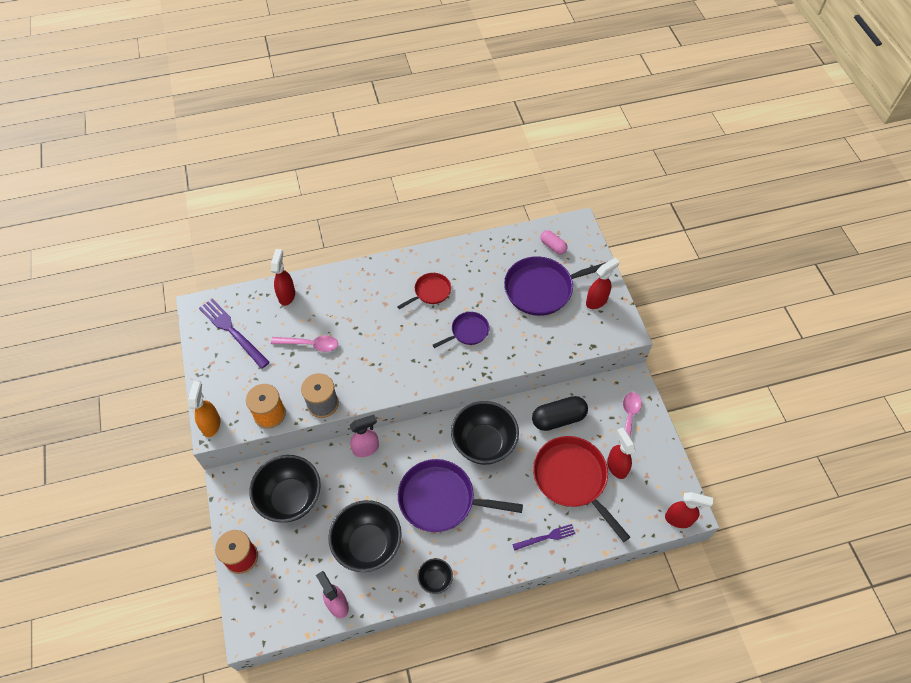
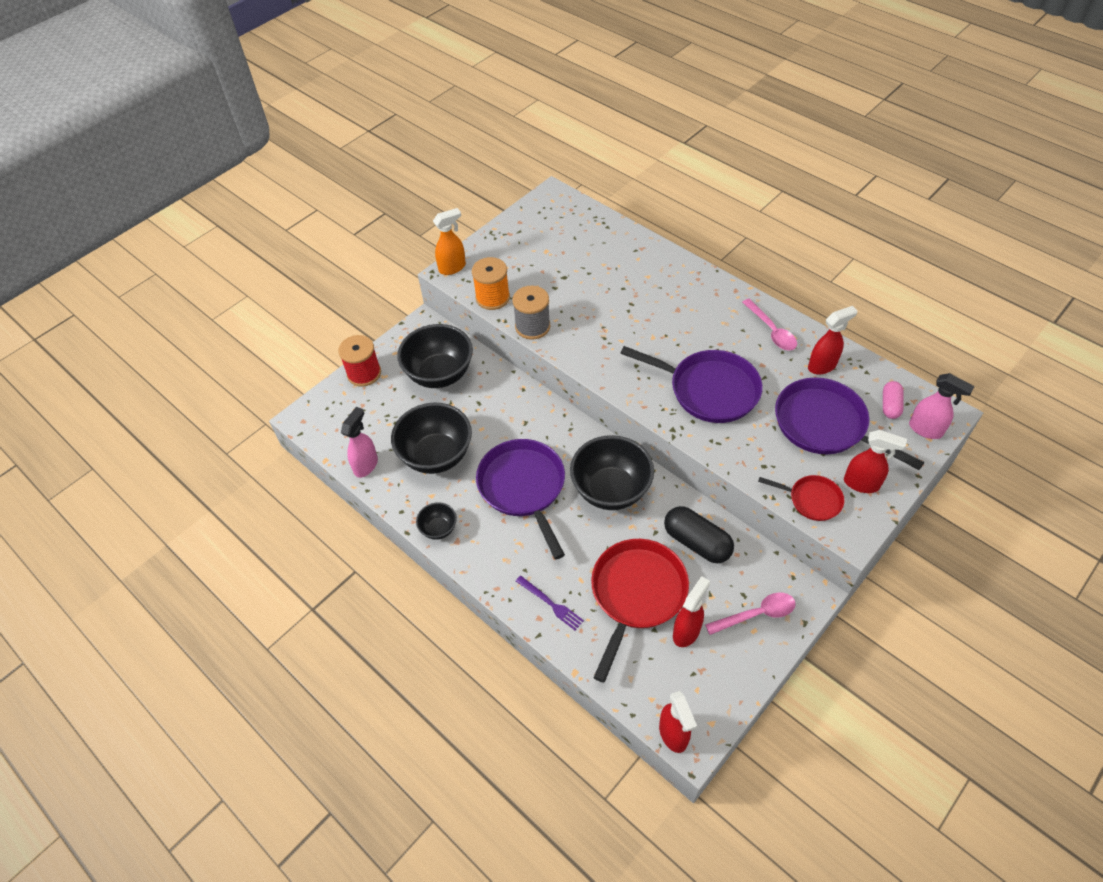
camera: 60 degrees right, 5 degrees down
(232, 331) = (550, 227): purple fork -> none
(287, 295) = (619, 239): red spray bottle -> red spray bottle (822, 366)
(310, 344) = (584, 283): pink spoon -> pink spoon (771, 331)
(366, 448) = (529, 399): pink spray bottle -> pink spray bottle (926, 430)
(430, 292) = (725, 335): red pan -> red pan (812, 500)
(468, 331) = (709, 390): purple pan -> purple pan, size x1.87

